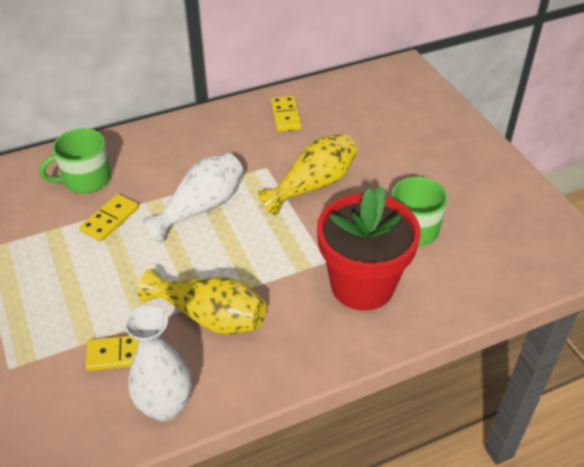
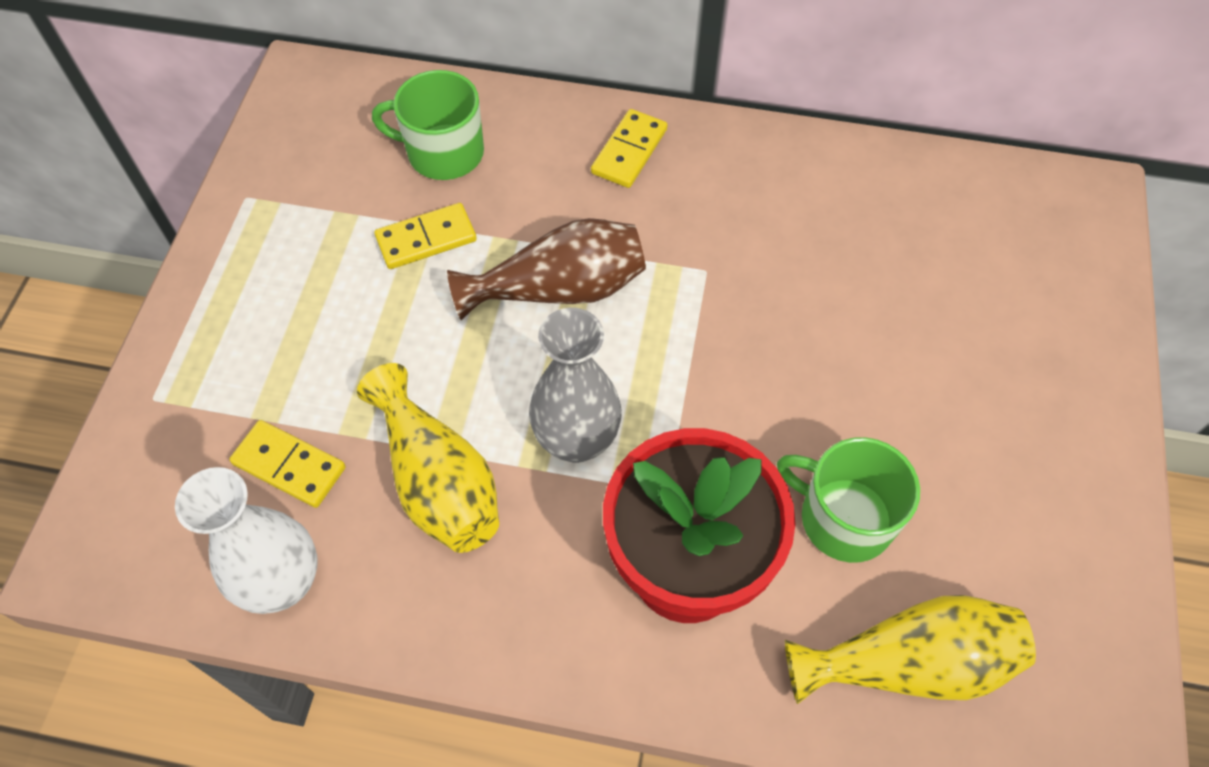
camera: 35 degrees right, 15 degrees up
(201, 208) = (559, 289): white vase -> brown vase
(265, 263) = (576, 440): none -> grey vase
(285, 116) = (809, 189): yellow domino -> yellow domino (629, 151)
(313, 185) = (752, 344): yellow vase -> yellow vase (908, 663)

